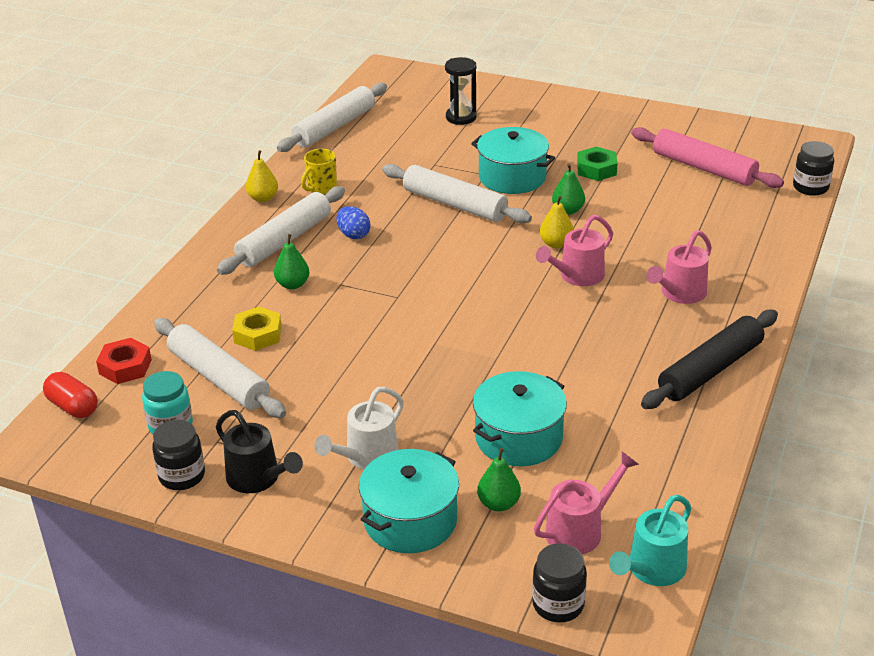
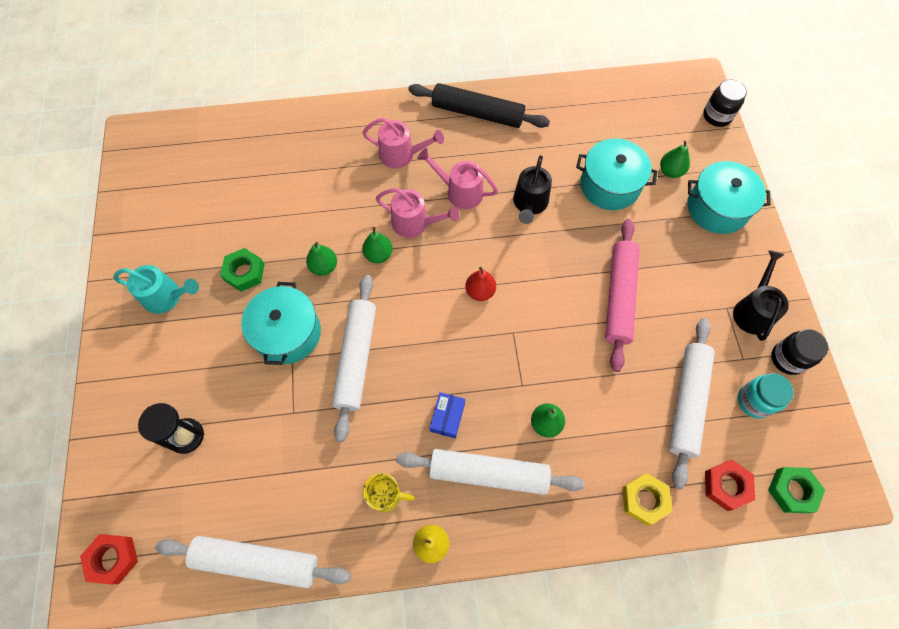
camera: 120 degrees left, 30 degrees up
(73, 407) = (792, 491): red capsule -> green nut
(258, 334) = (622, 408): yellow nut -> yellow nut (644, 500)
(353, 235) = (447, 417): blue egg -> blue box
(366, 457) = (687, 258): white watering can -> none
(396, 78) = (113, 558): none -> red nut
(460, 291) = (480, 291): none -> red pear
(541, 362) = (529, 204): none -> black watering can
(556, 244) = (378, 255): yellow pear -> green pear
(580, 530) = (659, 126): pink watering can -> pink watering can (459, 191)
(652, 570) = (663, 87): turquoise watering can -> turquoise watering can (167, 297)
(704, 168) = (209, 196): pink rolling pin -> pink rolling pin (619, 297)
(810, 187) = (212, 120): black jar -> none

